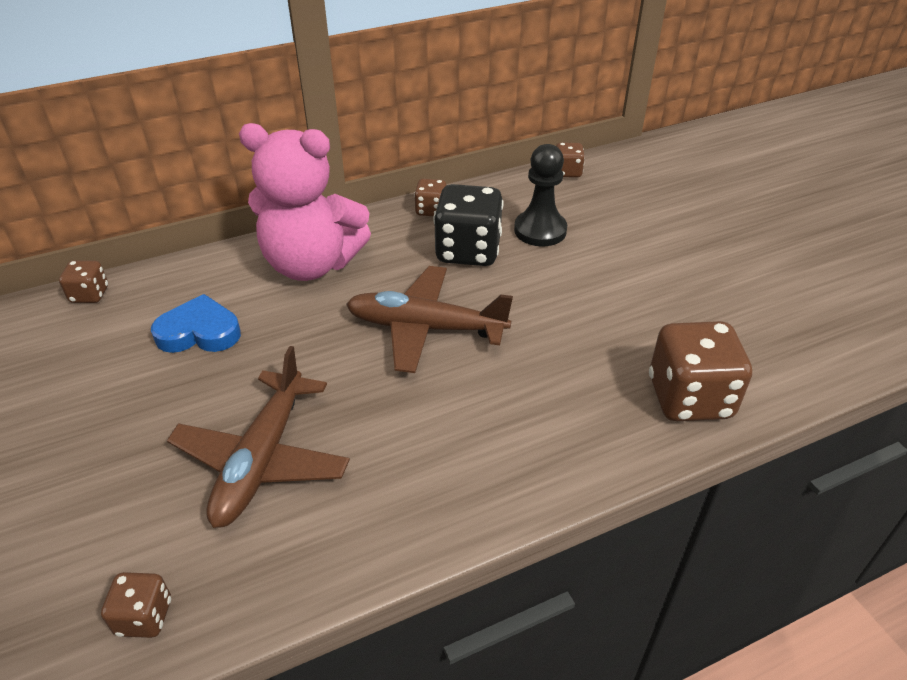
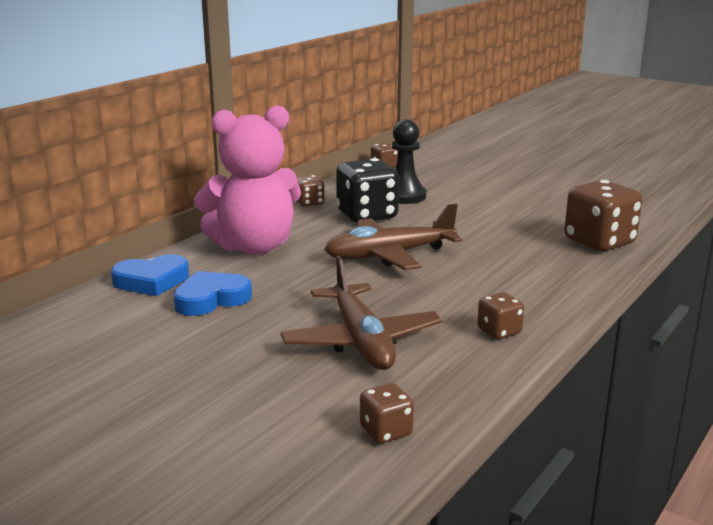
camera: 30 degrees left, 20 degrees down
(90, 295) = (74, 305): brown dice -> brown dice (499, 331)
(179, 283) = (152, 281): none -> blue heart

